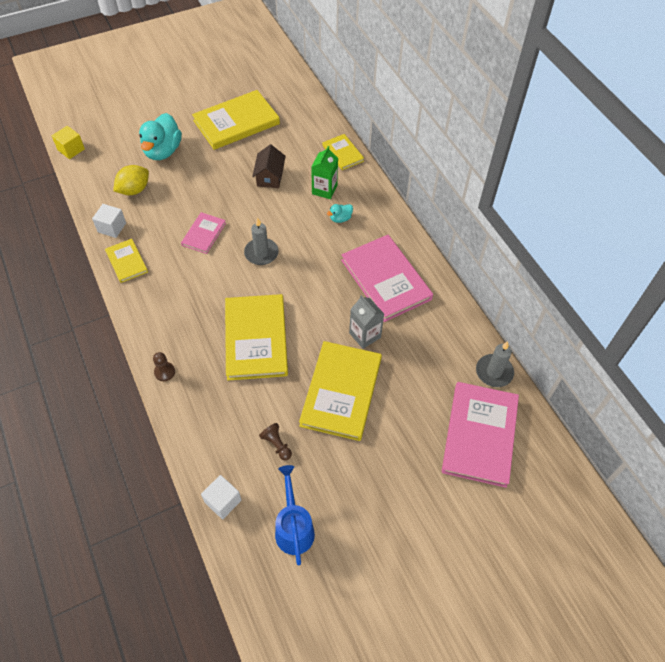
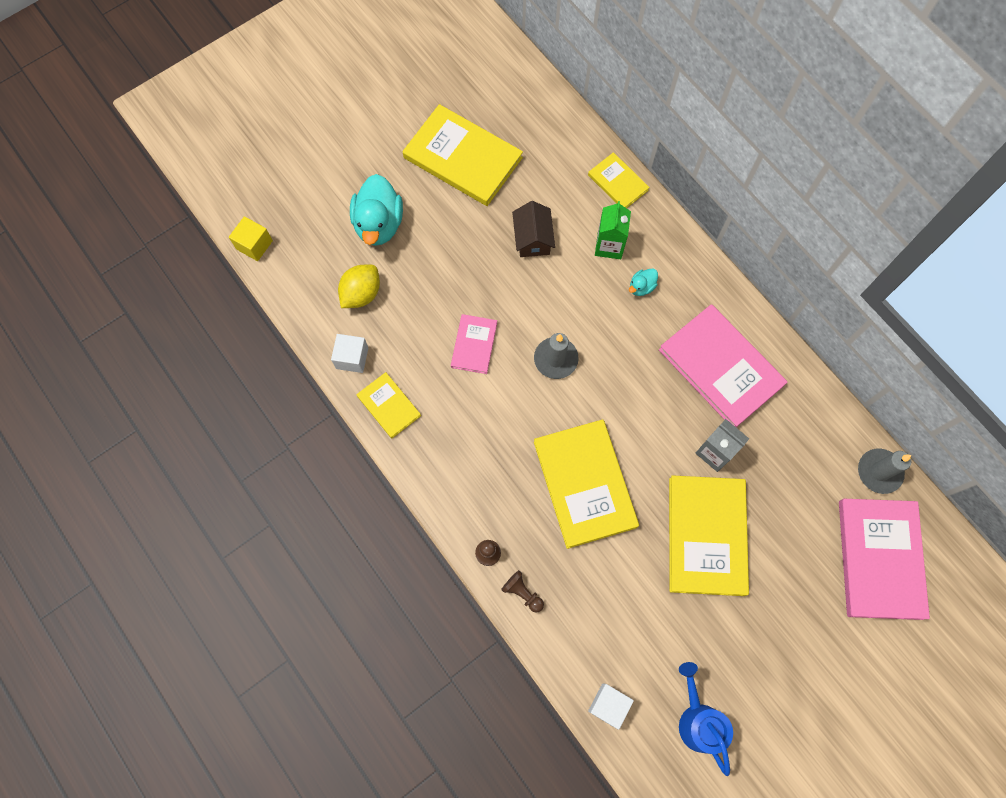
camera: 10 degrees left, 15 degrees up
(236, 122) = (463, 158): yellow book -> yellow book turned 75 degrees clockwise
(277, 445) = (650, 621): brown pawn -> brown pawn (522, 593)

